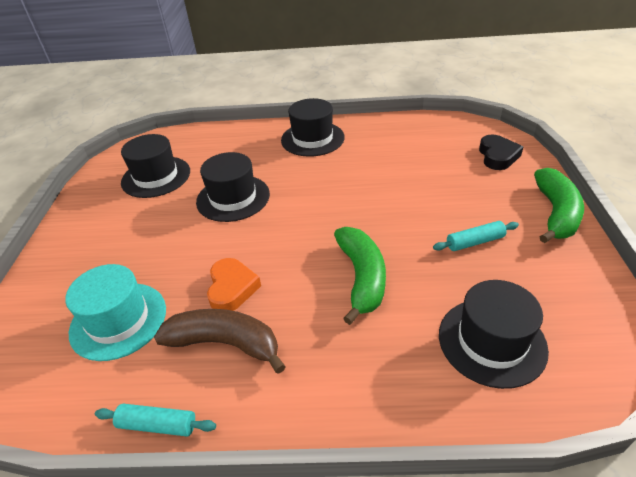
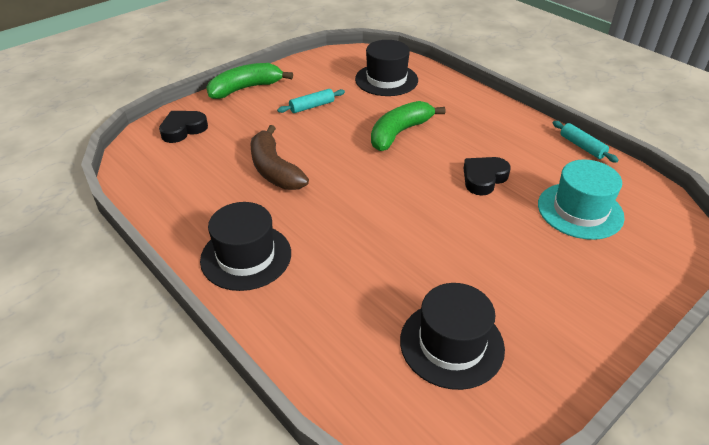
camera: 135 degrees left, 0 degrees up
(225, 343) = (516, 155): brown banana -> brown banana (274, 170)
(232, 288) = (484, 178): orange heart -> black heart
(233, 198) = (405, 247): black hat -> none
(474, 242) = (312, 106): turquoise rolling pin -> turquoise rolling pin turned 60 degrees counterclockwise

